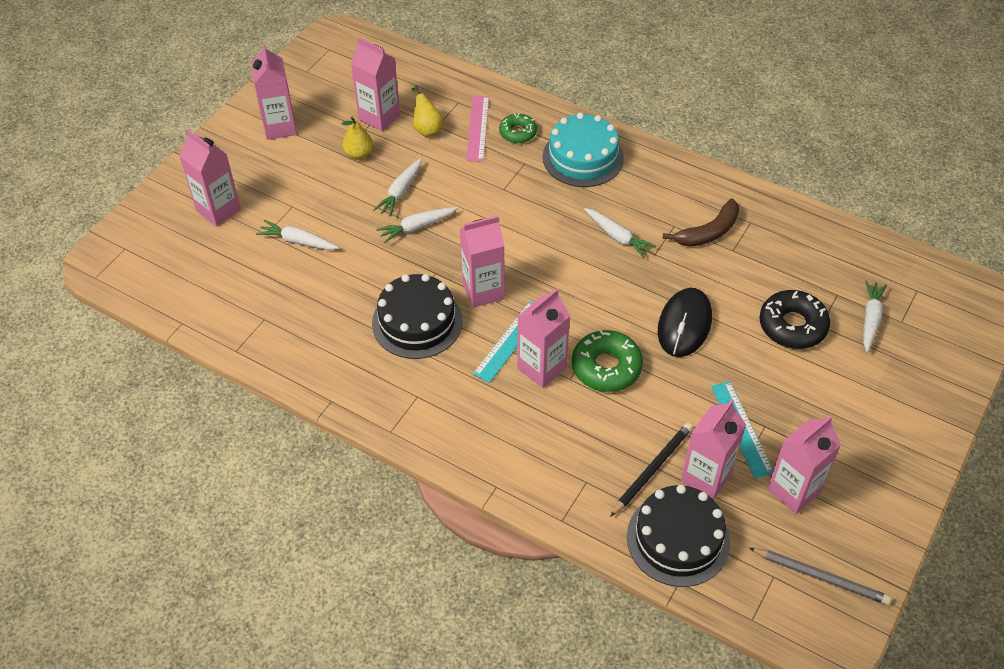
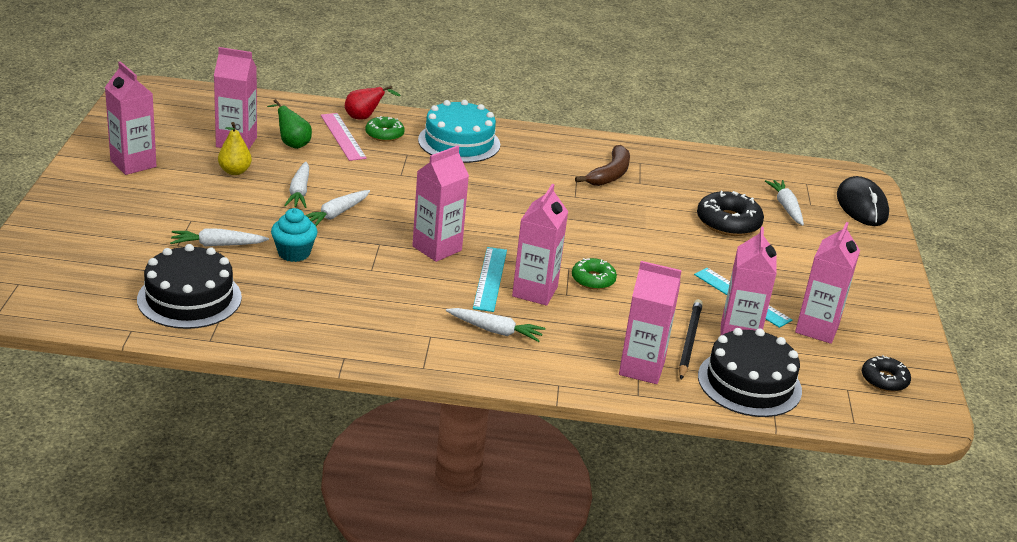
camera: 30 degrees left, 20 degrees down
(218, 210) = (109, 236): pink carton -> pink carton (641, 368)
(355, 266) = (294, 253): none -> turquoise cupcake
(417, 322) = (388, 282): black cake -> black cake (189, 298)
(427, 128) = (292, 143): yellow pear -> green pear
(511, 107) = (364, 118): none -> red pear
(606, 367) = (593, 279): green donut -> green donut, size x0.62
(617, 237) = (533, 190): white carrot -> white carrot (495, 331)
(684, 324) = (638, 238): black mouse -> black mouse (861, 206)
(821, 577) = (884, 380): grey pencil -> black donut

